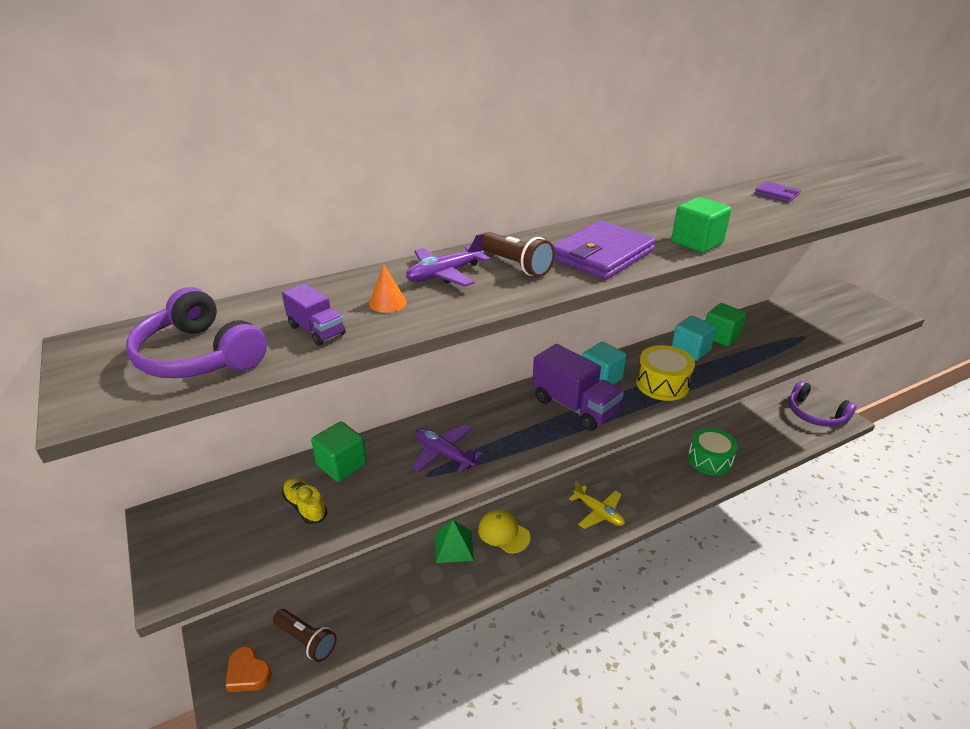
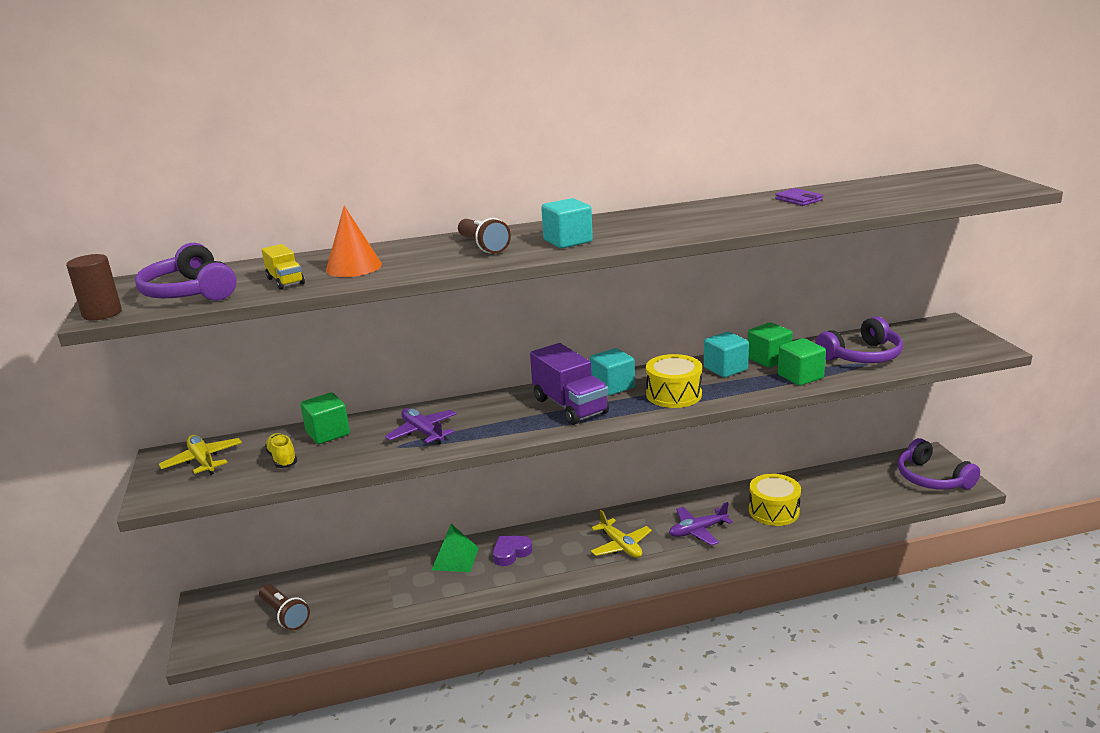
camera: 15 degrees right, 10 degrees down
(90, 404) = (102, 313): none -> brown cylinder
(212, 520) = (203, 461): none -> yellow plane
(248, 673) = (224, 632): orange heart -> none
(316, 330) = (285, 281): purple truck -> yellow truck
(387, 303) = (354, 267): orange cone -> orange cone, size x1.72
(445, 274) = (416, 251): purple plane -> purple plane (698, 531)
(503, 533) = (511, 553): yellow cap -> purple heart
(601, 255) = (568, 241): purple wallet -> turquoise cube
(697, 242) = (668, 234): green cube -> green cube (800, 376)
(709, 460) = (773, 511): green drum -> yellow drum
(795, 328) = (862, 356): none -> purple headphones

